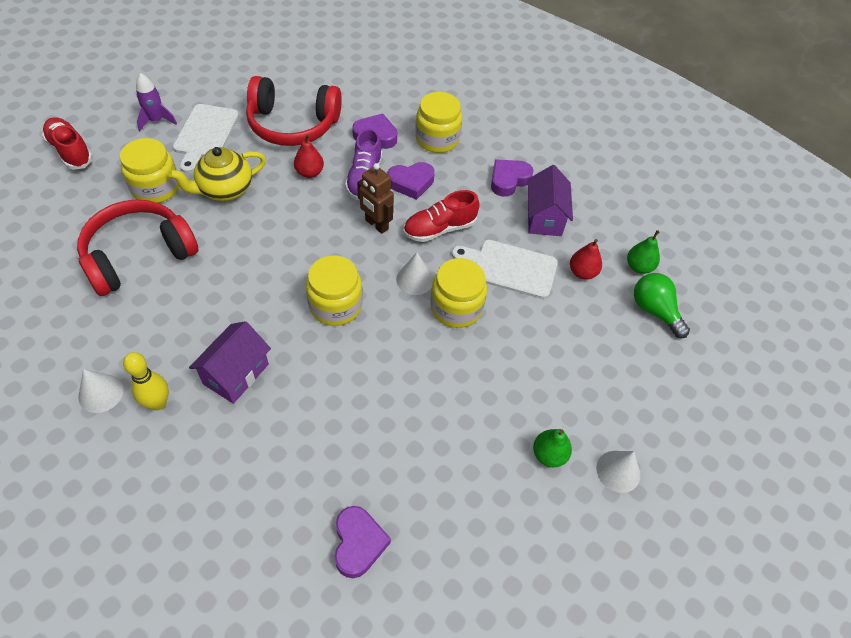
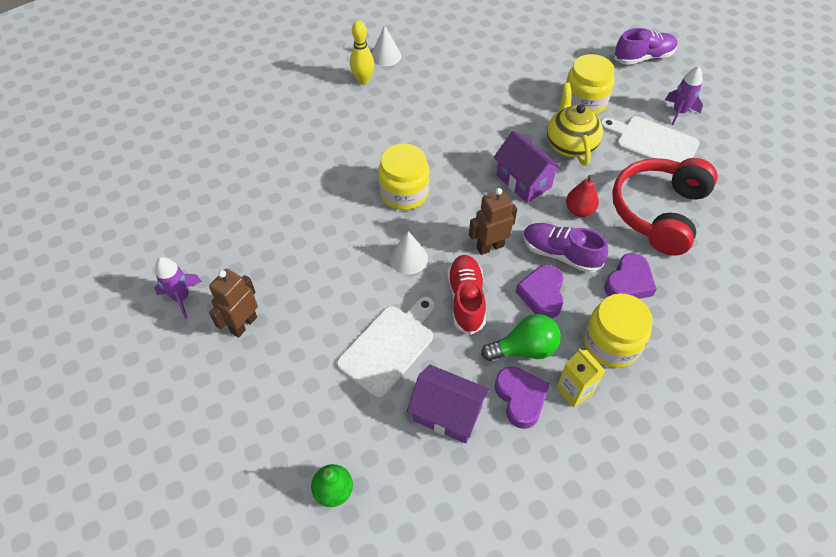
camera: 115 degrees right, 0 degrees up
(70, 151) = (643, 57): red shoe -> purple shoe
(138, 255) = (507, 84): red headphones -> none
(236, 374) = (366, 121): purple house -> purple house (523, 181)
(358, 543) = (197, 159): purple heart -> none
(456, 307) = (361, 281): yellow jar -> none
(486, 153) = (574, 390): none -> yellow carton
(547, 384) = (243, 324): none -> brown robot
(549, 455) = (181, 297): green pear -> purple rocket
(582, 272) = (353, 419): red pear -> none
(618, 471) = (134, 344): white cone -> none
(654, 311) = (268, 474): green light bulb -> green light bulb (524, 349)

